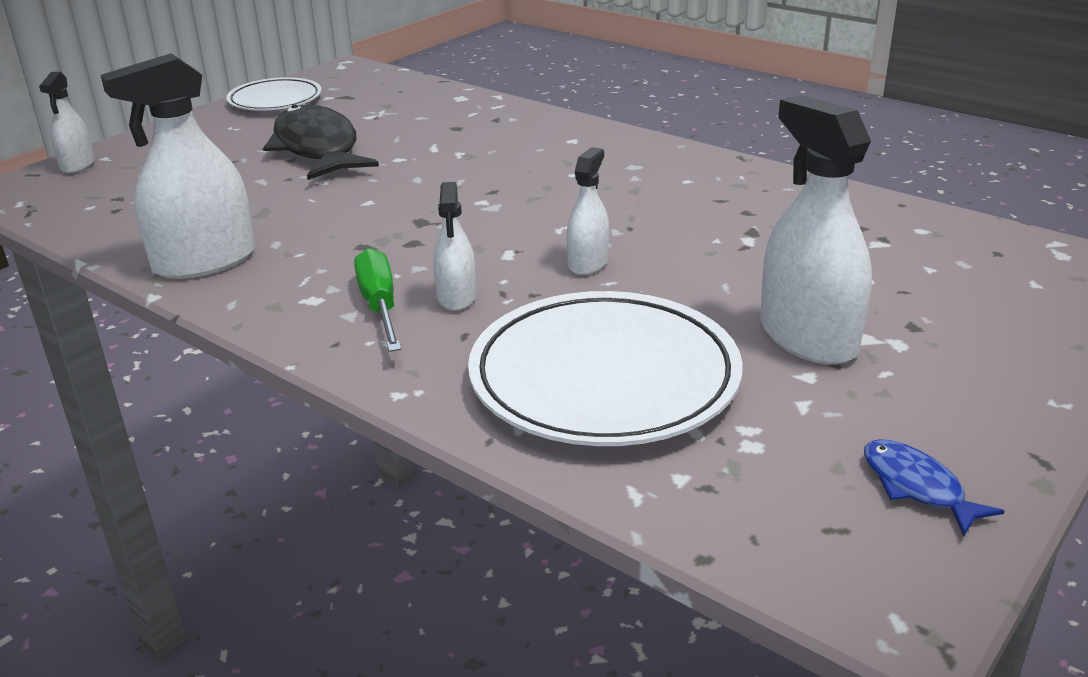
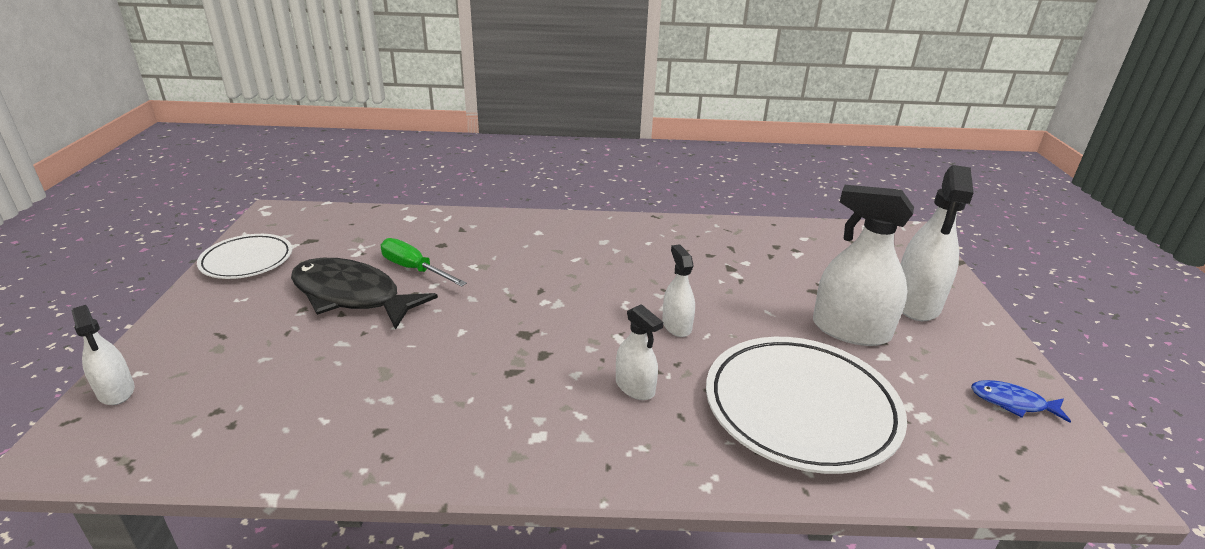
camera: 40 degrees left, 0 degrees up
(204, 261) = (398, 441): white spray bottle -> white spray bottle (916, 303)
(379, 306) = (595, 418): green screwdriver -> green screwdriver (414, 269)

